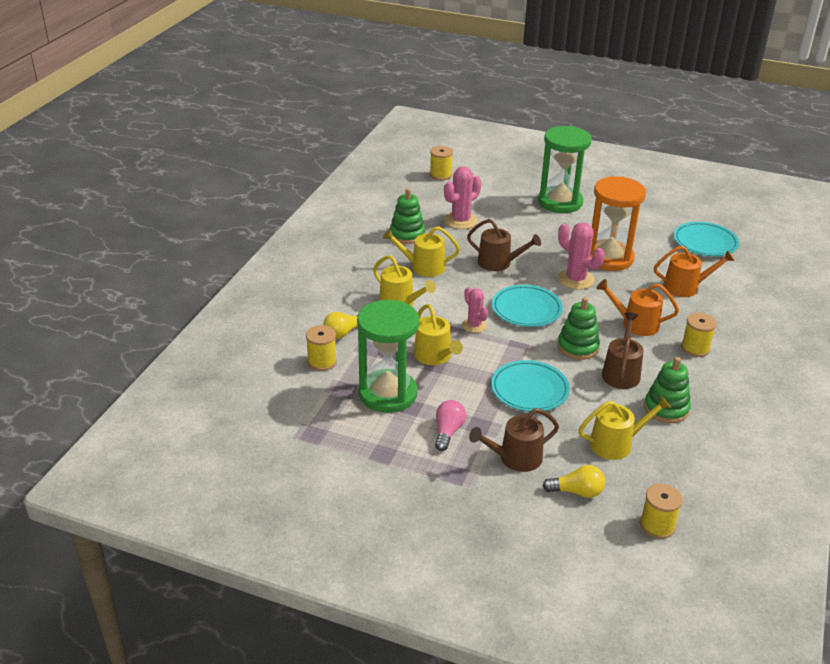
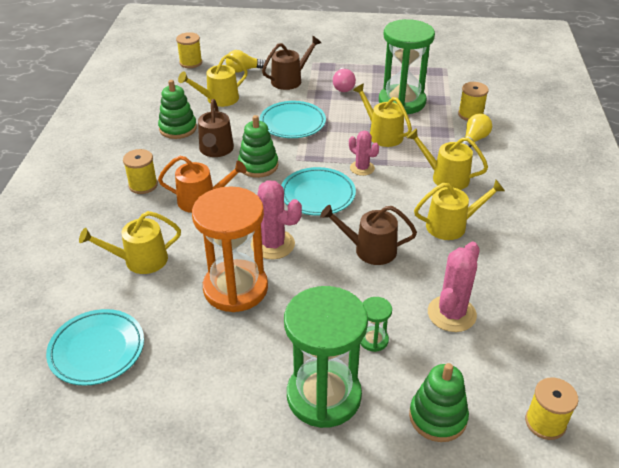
camera: 165 degrees right, 5 degrees up
(407, 234) = (503, 271): green stacking toy -> green stacking toy (437, 417)
(519, 218) = (373, 340): none -> green hourglass
(685, 287) = (140, 260): orange watering can -> yellow watering can

